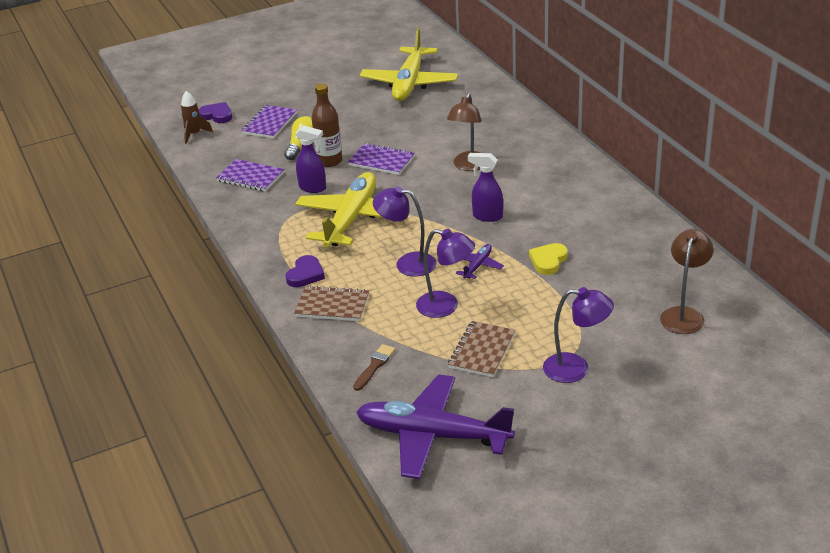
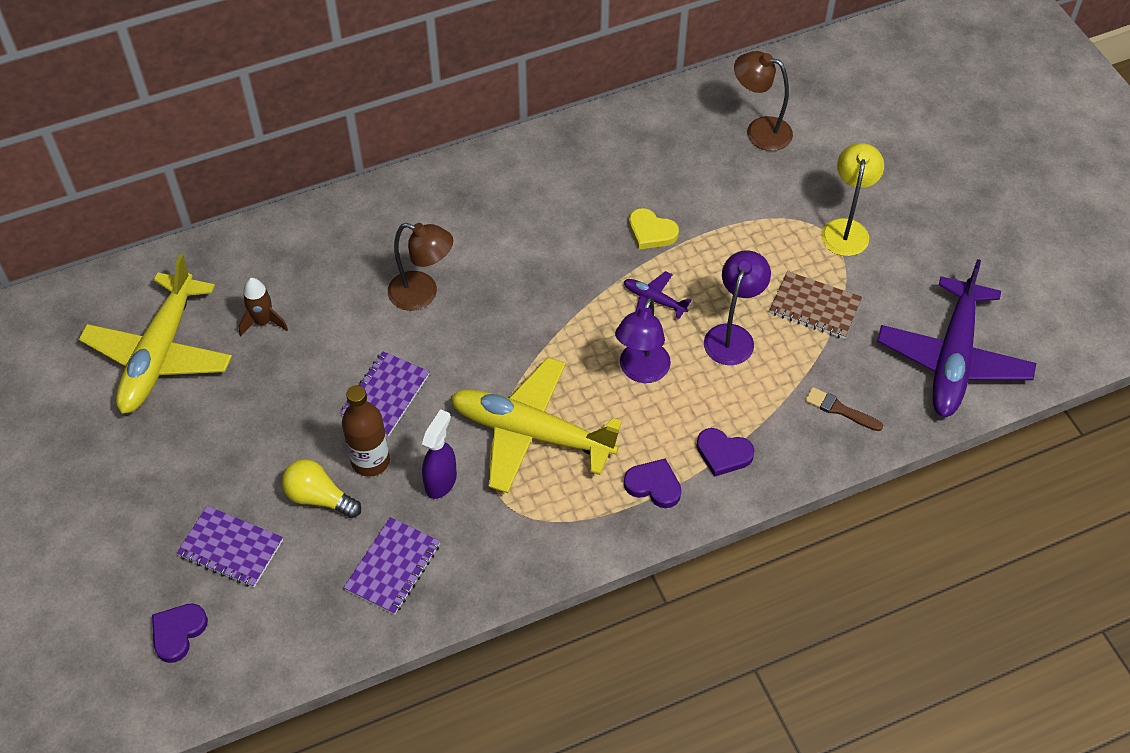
camera: 90 degrees left, 20 degrees up
(194, 134) = (234, 663): brown rocket -> brown rocket (263, 322)
(332, 306) = (723, 454): brown notebook -> purple heart
(409, 83) = (160, 354): yellow plane -> yellow plane turned 90 degrees clockwise
(487, 216) = (548, 283): purple spray bottle -> none
(576, 369) = (846, 229): purple lamp -> yellow lamp

